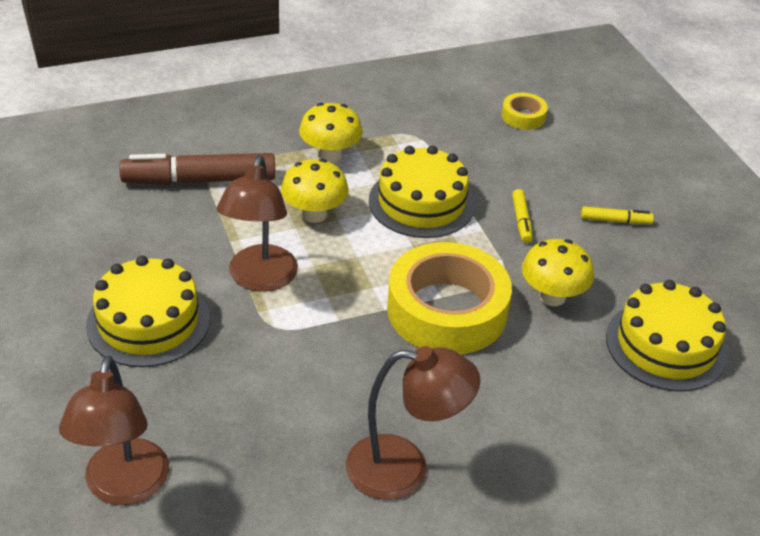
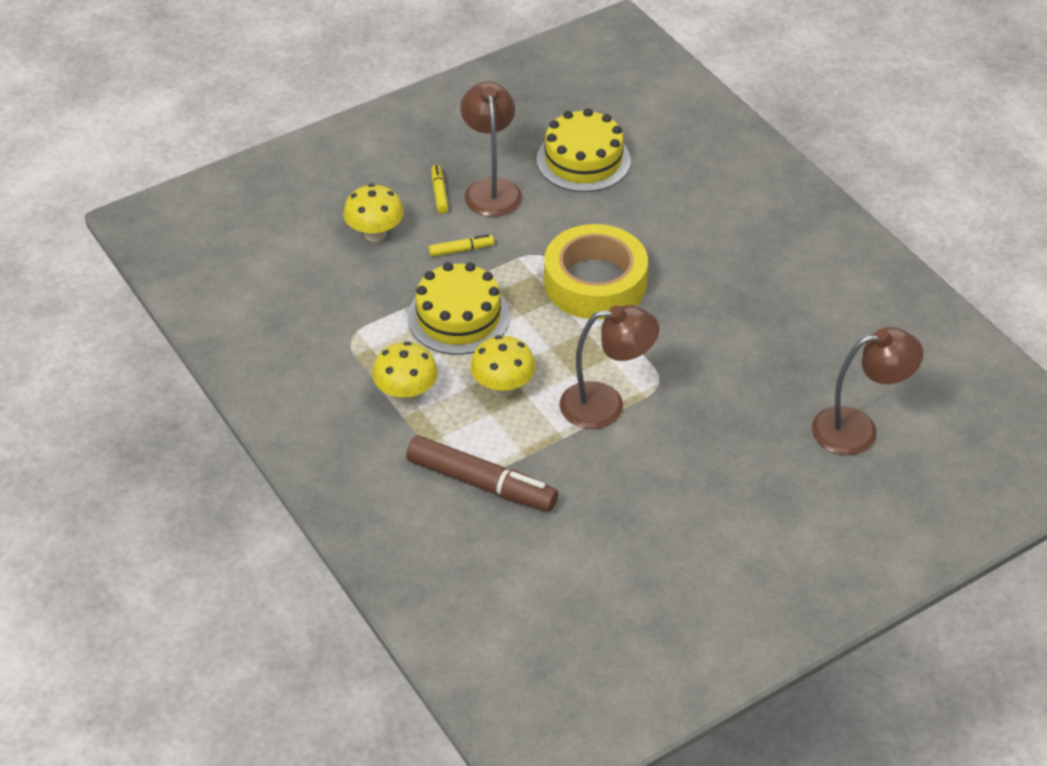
camera: 100 degrees left, 5 degrees up
(148, 322) = (688, 465): yellow cake -> none
(199, 180) = (481, 483): brown marker -> brown marker turned 45 degrees counterclockwise
(404, 469) = (767, 283): brown lamp -> brown lamp (491, 189)
(523, 116) = (293, 263): yellow tape -> none
(552, 296) = (553, 224): yellow mushroom -> yellow mushroom (375, 233)

